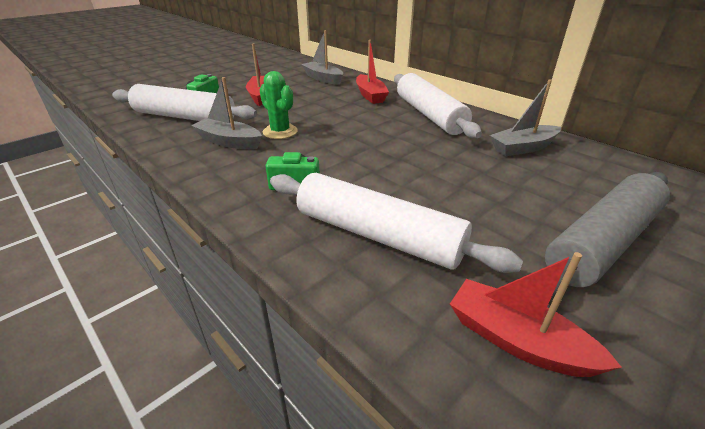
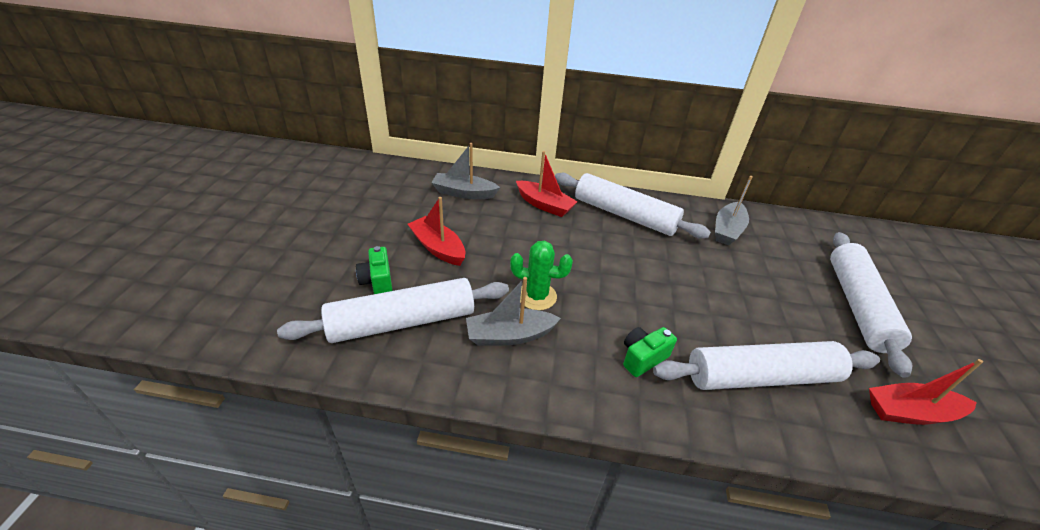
camera: 40 degrees left, 5 degrees up
(602, 242) = (857, 305): grey rolling pin -> white rolling pin

